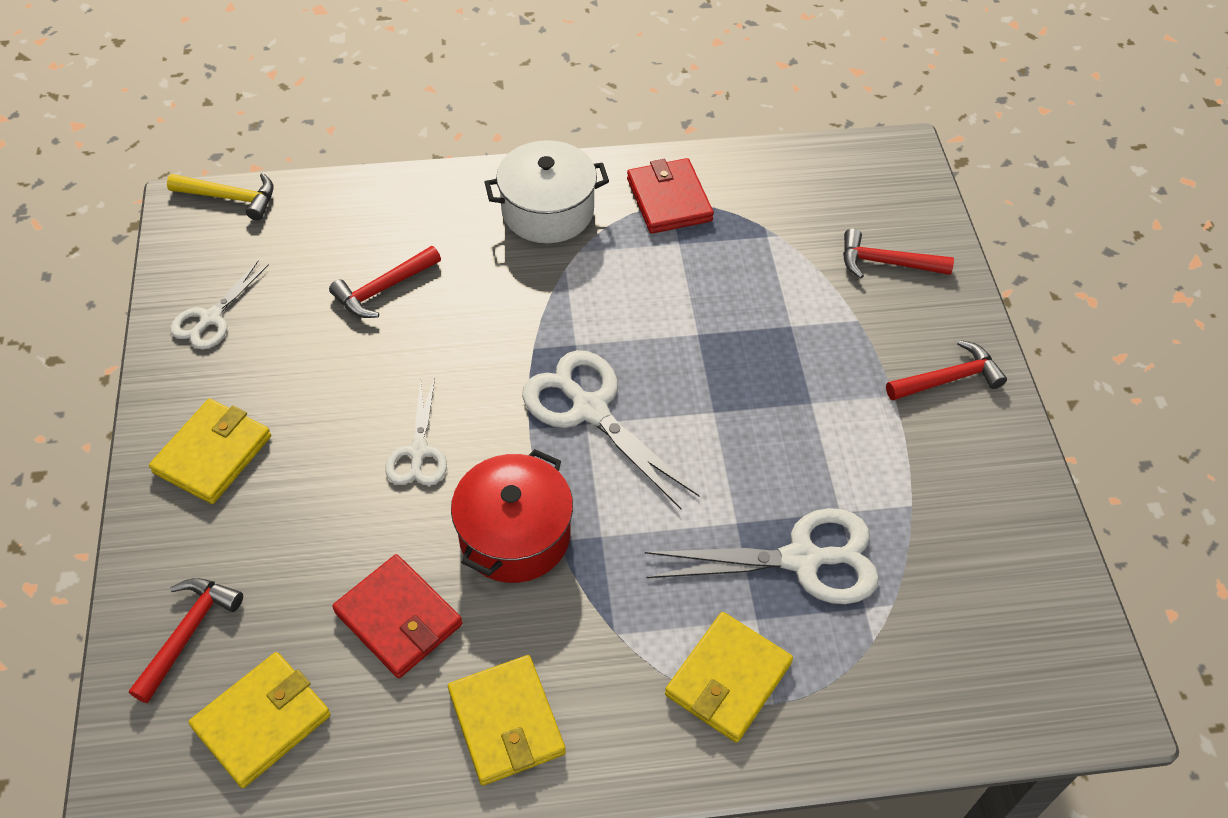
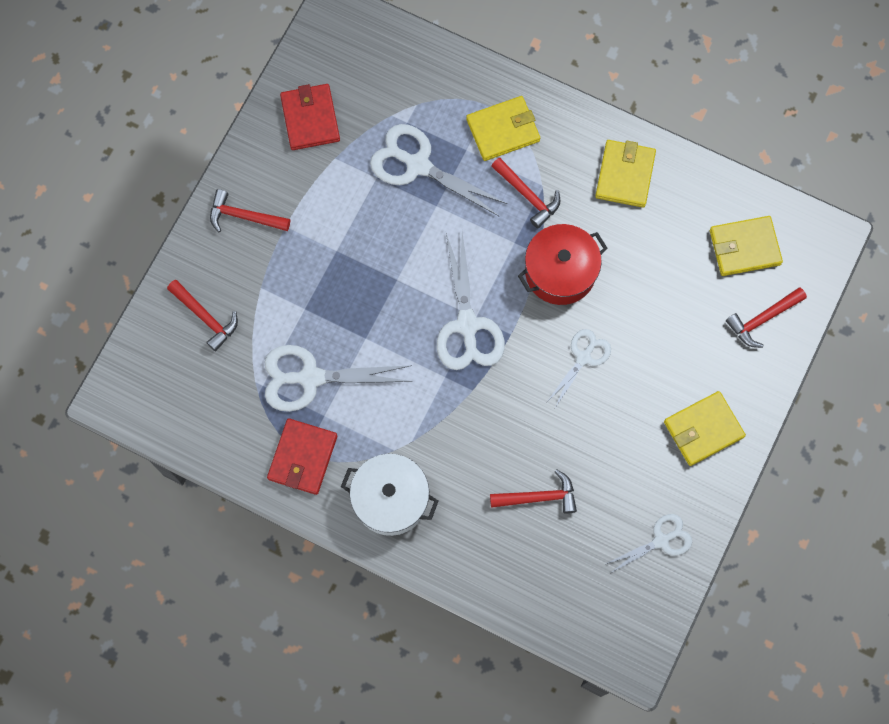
camera: 145 degrees left, 20 degrees up
(230, 198) = (601, 651): yellow hammer -> none
(398, 618) = (649, 261): red wallet -> red wallet (310, 119)
(627, 608) = (527, 195): none -> red hammer
(723, 268) = (311, 378): none -> white scissors

